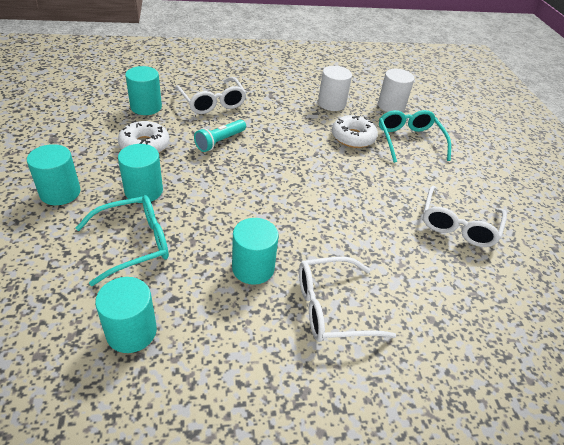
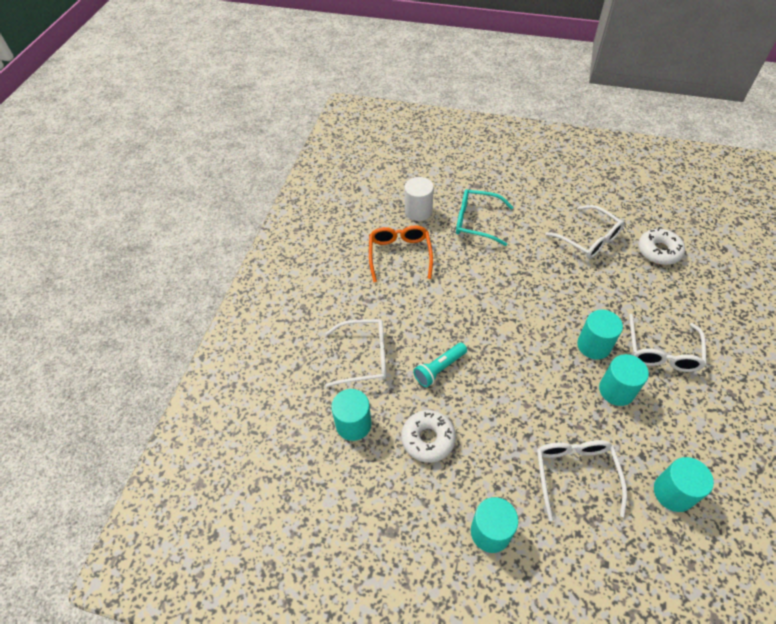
camera: 60 degrees left, 10 degrees up
(134, 243) = (575, 474): turquoise glasses -> white glasses
(143, 191) = (503, 453): turquoise cylinder -> turquoise cylinder (594, 345)
(220, 141) = (439, 369): turquoise flashlight -> turquoise flashlight turned 75 degrees clockwise
(331, 103) = (400, 255): white cylinder -> orange glasses
(353, 137) = (461, 260): white donut -> white donut (658, 251)

